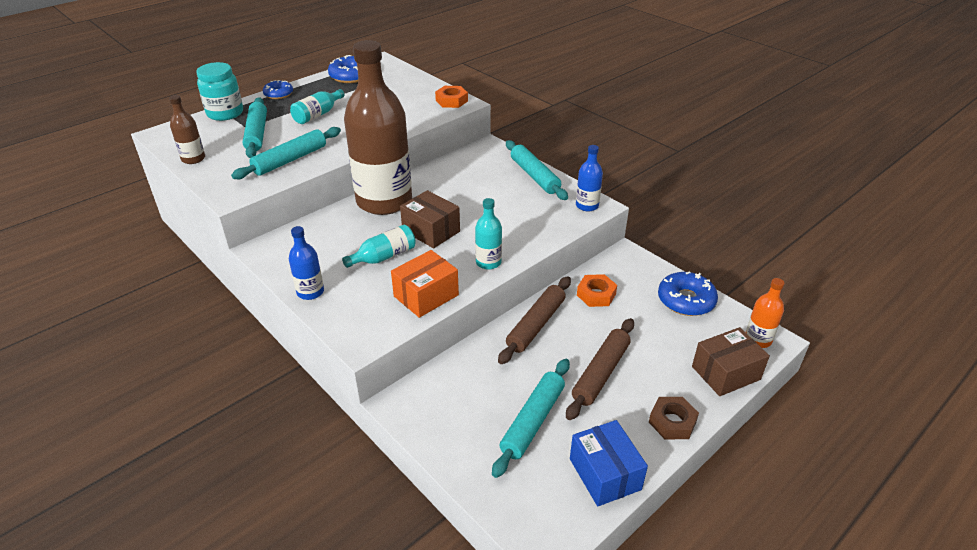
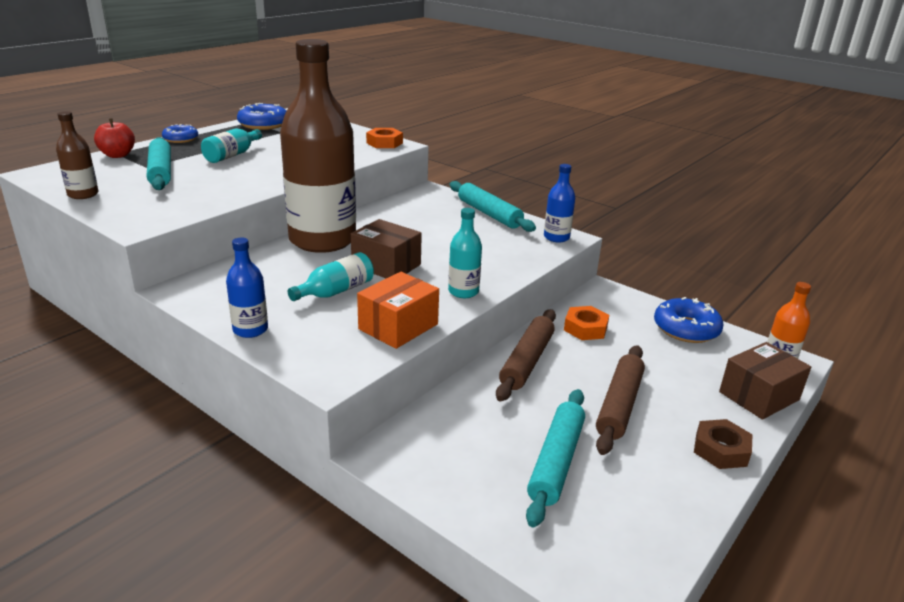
camera: 10 degrees left, 10 degrees down
(225, 113) = (118, 155): turquoise jar -> red apple
(290, 160) = (207, 193): turquoise rolling pin -> none
(605, 474) = (664, 513): blue box -> none

